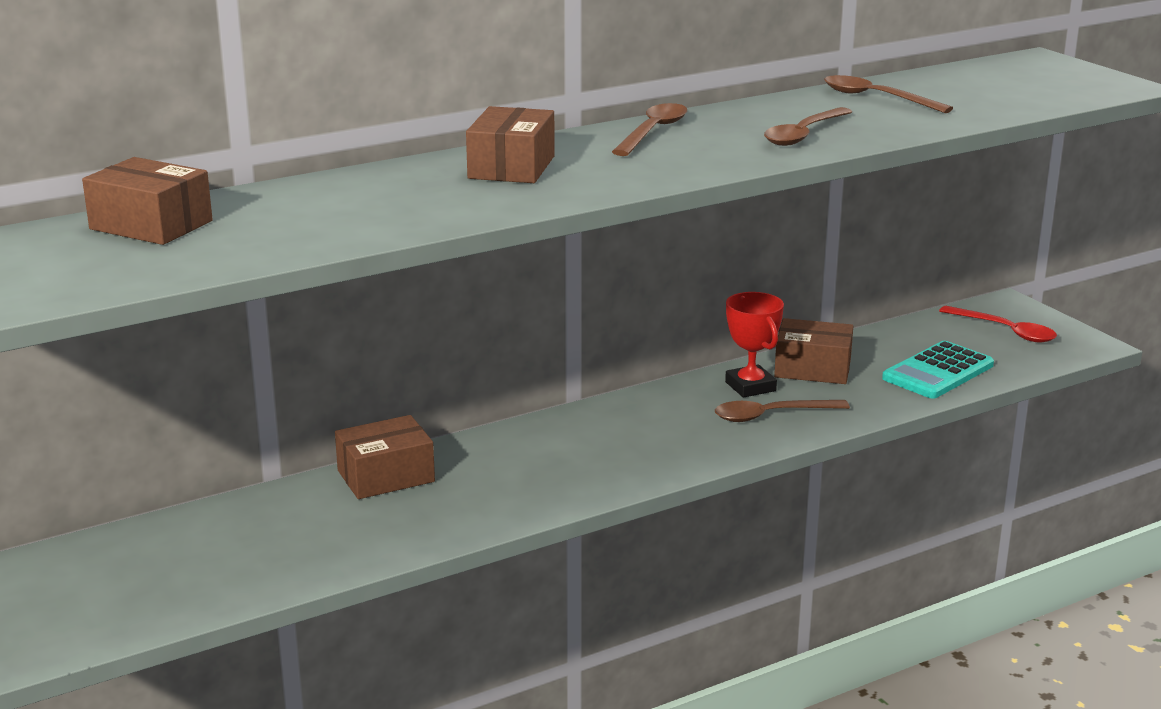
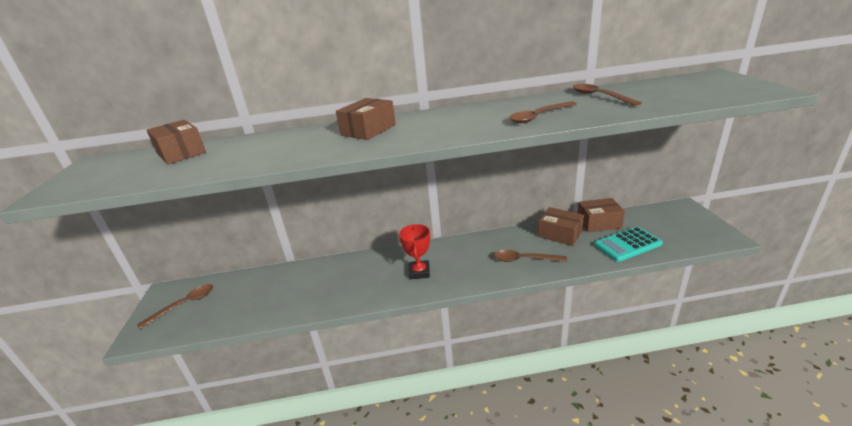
camera: 25 degrees right, 5 degrees up
(386, 476) = (332, 267): brown box -> brown box (598, 223)
(653, 132) = (459, 113): brown spoon -> brown spoon (184, 305)
(750, 386) = (523, 240): red trophy -> red trophy (419, 272)
(1005, 331) = (677, 223): red spoon -> none

